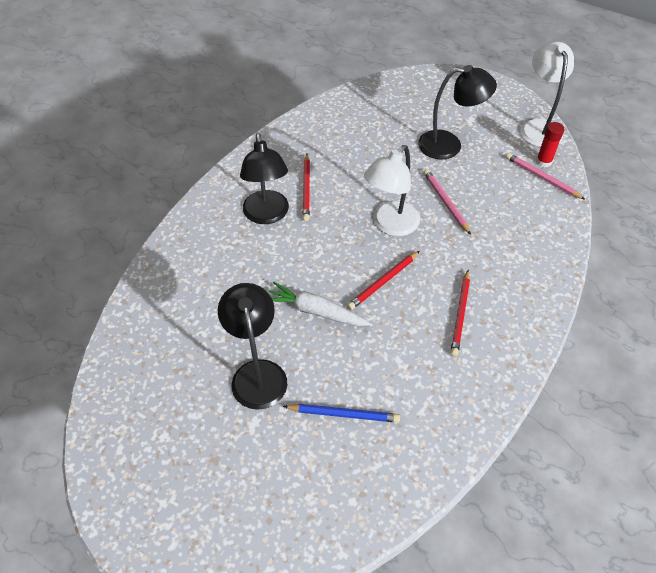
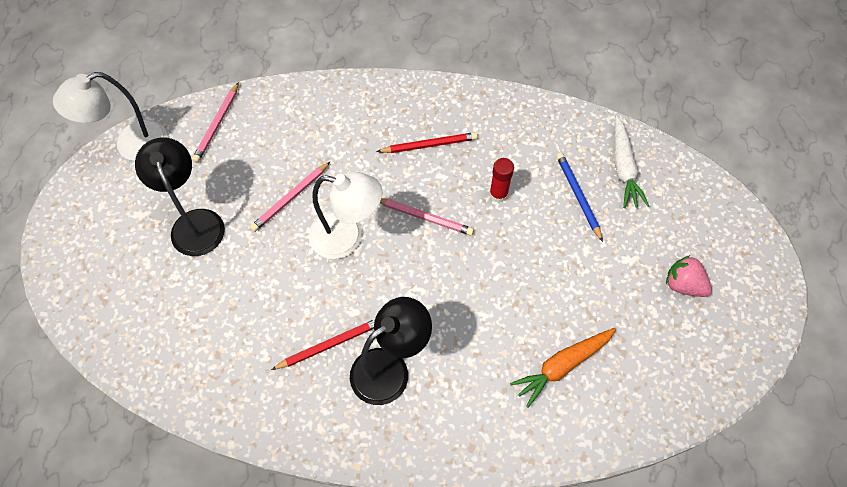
camera: 115 degrees left, 10 degrees up
(196, 320) = (562, 366): none -> orange carrot
(201, 457) = (683, 285): none -> pink strawberry
(257, 373) = (583, 280): black lamp -> none
(315, 311) = (490, 261): white carrot -> white carrot (623, 168)
(383, 281) = (424, 217): red pencil -> pink pencil
(543, 161) = (190, 128): red glue stick -> red glue stick (498, 194)

